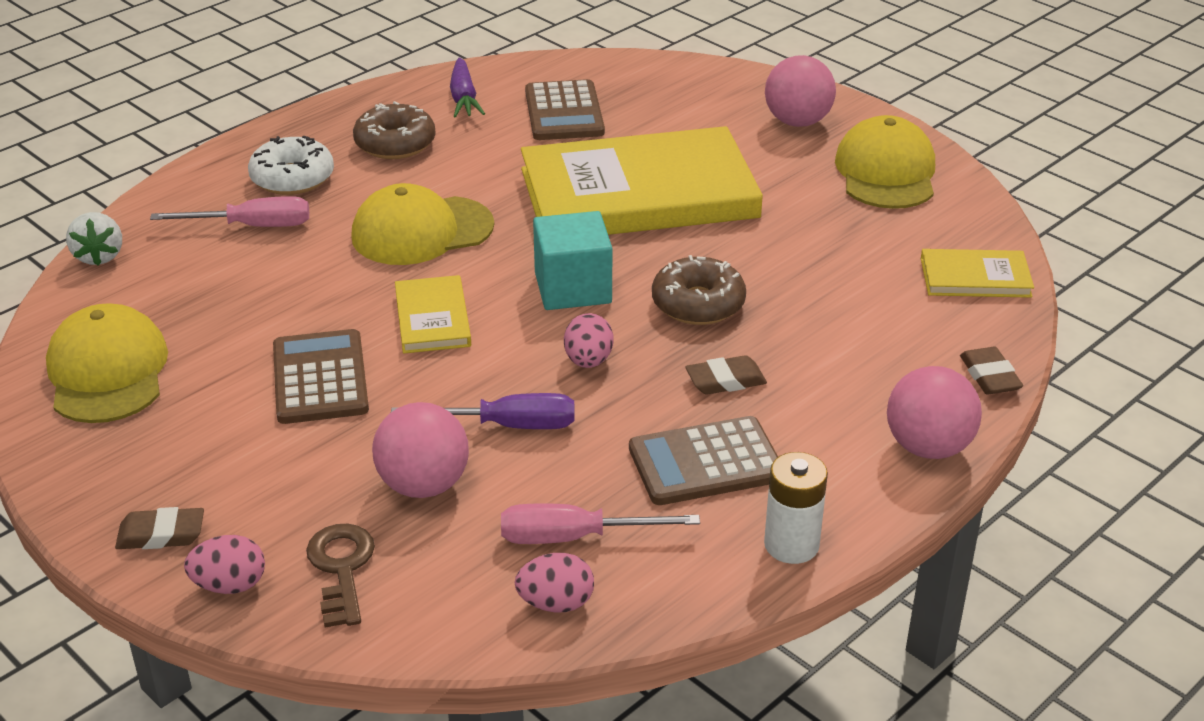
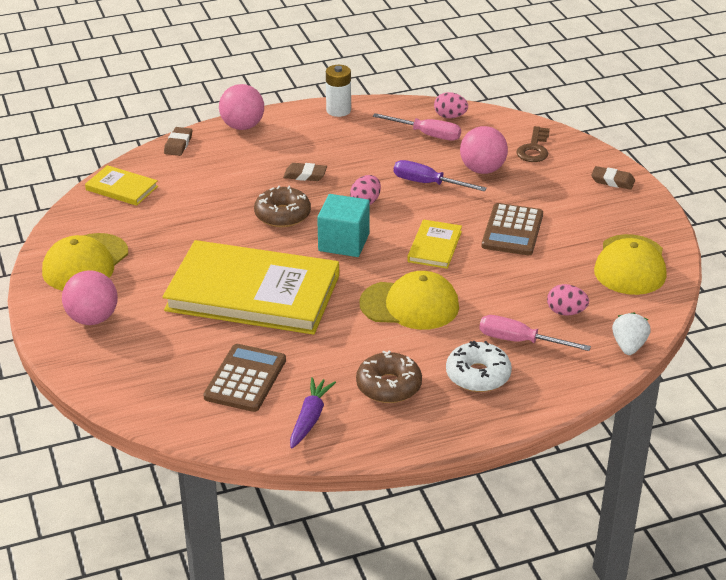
camera: 155 degrees left, 0 degrees up
(230, 585) = (585, 155): pink egg -> pink egg (566, 312)
(705, 463) = (347, 145): brown calculator -> none

